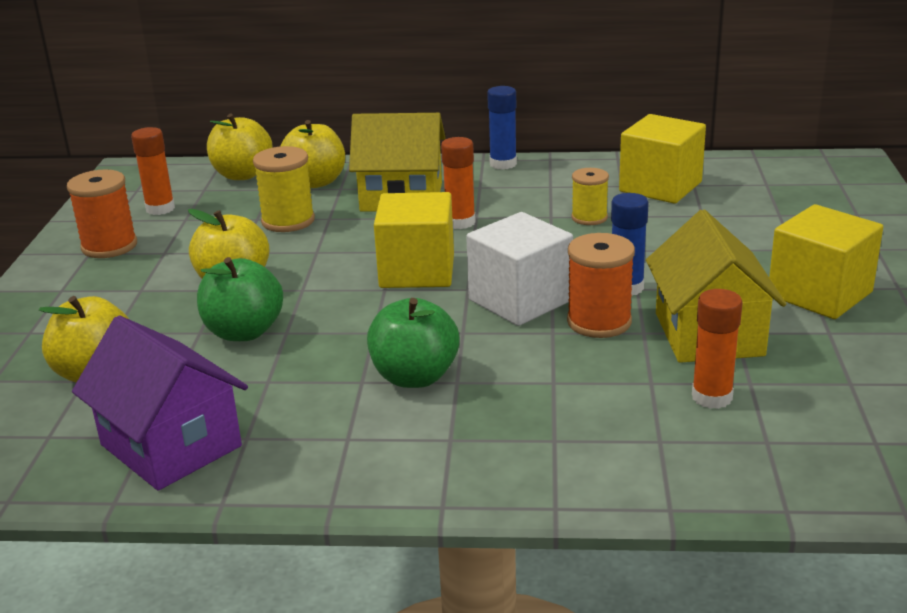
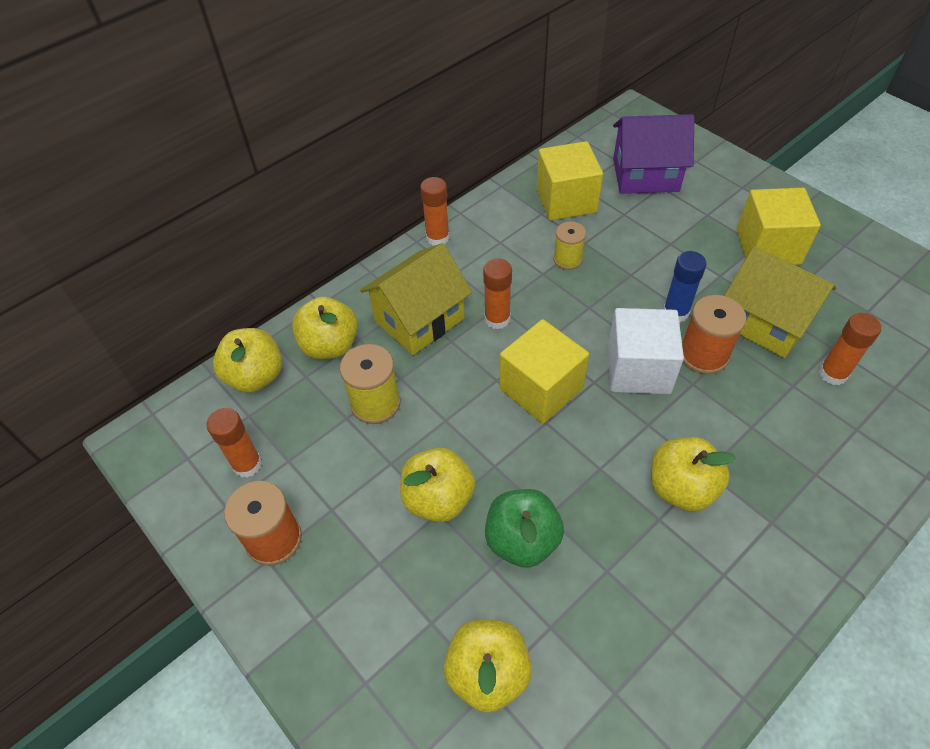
camera: 45 degrees left, 25 degrees up
(171, 445) = (642, 684): purple house -> purple house (645, 175)
(415, 377) = (681, 488): green apple -> yellow apple
(503, 164) = (437, 237): blue glue stick -> orange glue stick

